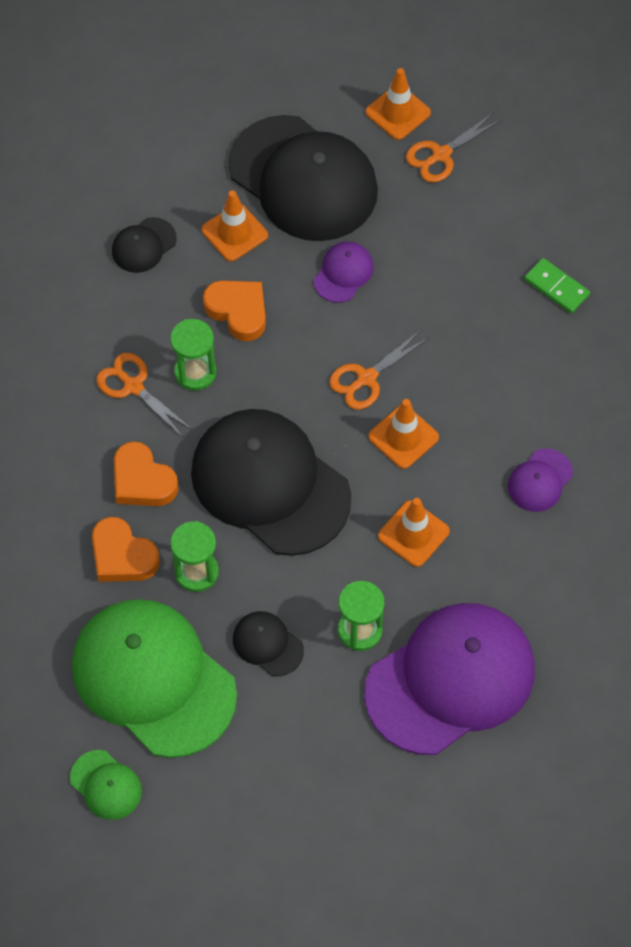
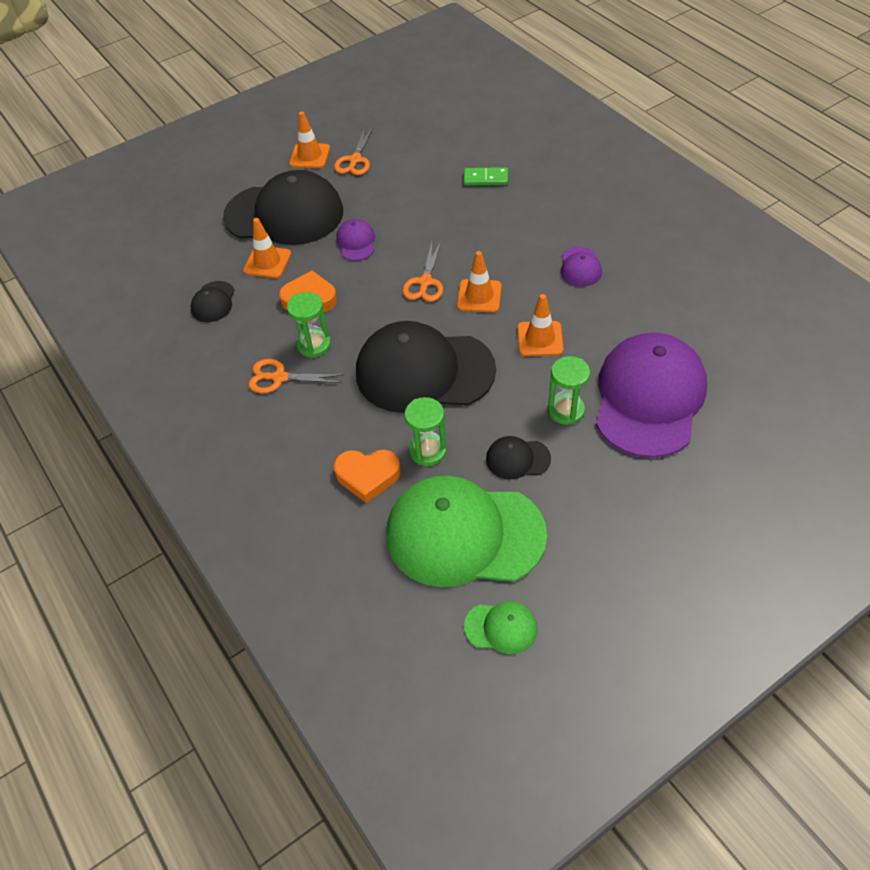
camera: 35 degrees left, 10 degrees down
(142, 480) = (338, 424): orange heart -> none

